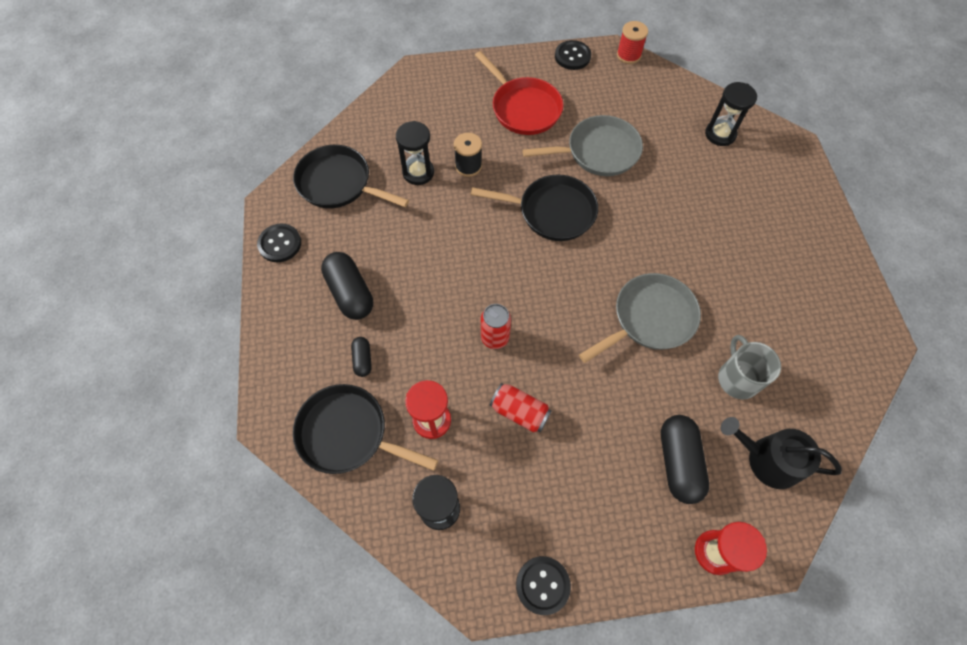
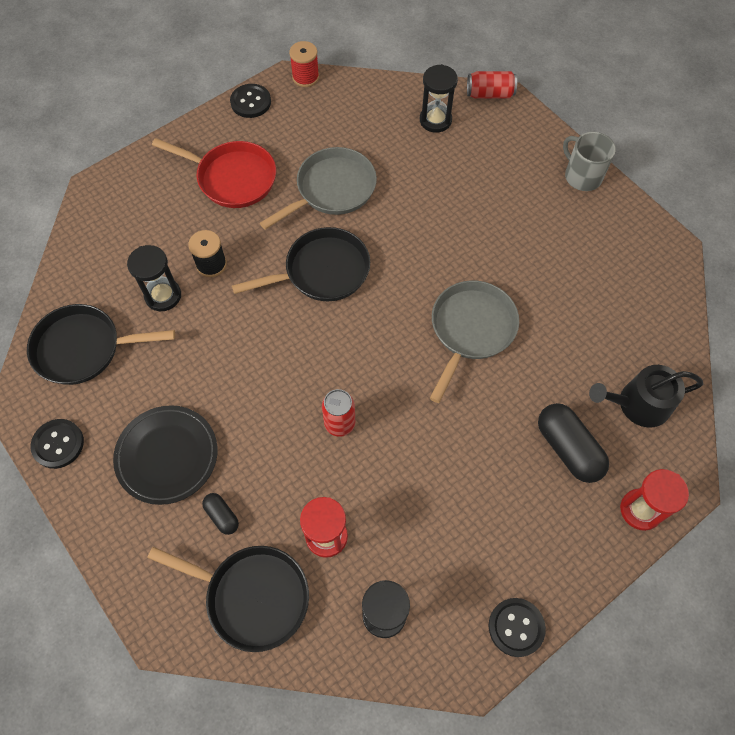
camera: 30 degrees left, 0 degrees up
(348, 433) = (252, 596): black pan -> black pan turned 150 degrees counterclockwise
(350, 293) = (167, 456): black capsule -> black plate
(519, 412) = (404, 482): red can -> red can (489, 94)
(737, 378) = (575, 345): grey mug -> grey mug (582, 176)

